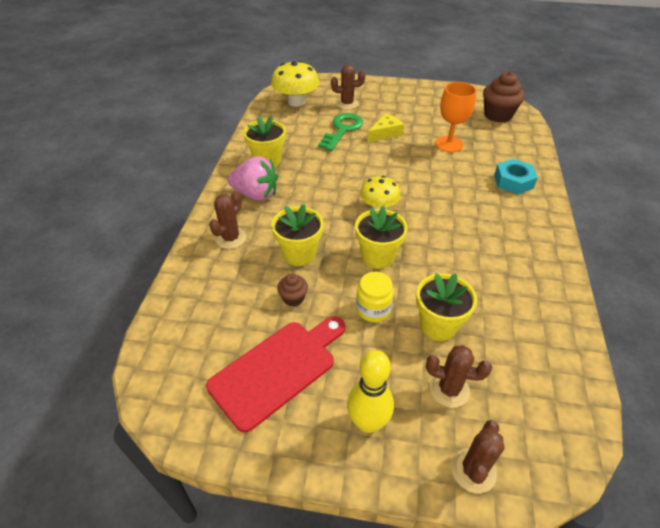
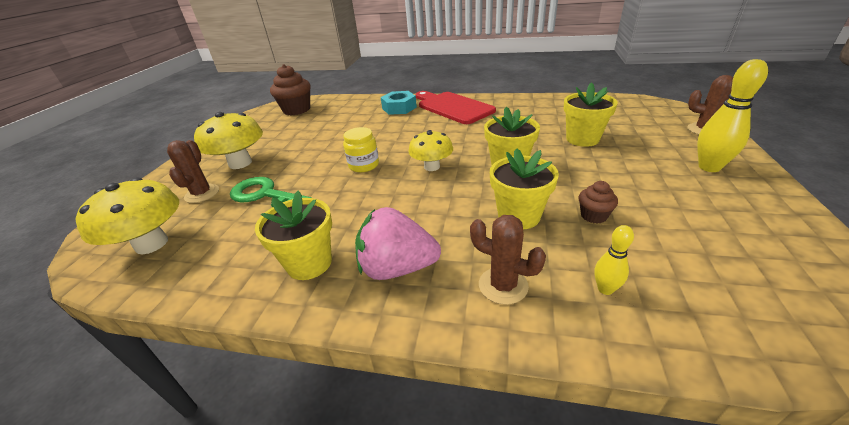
camera: 85 degrees left, 10 degrees down
(216, 284) = (605, 289): none -> yellow bowling pin
(256, 194) = (397, 268): pink strawberry -> pink strawberry turned 105 degrees counterclockwise
(277, 370) = (701, 219): red cutting board -> red cutting board (453, 107)
(373, 309) = (581, 167): yellow jar -> yellow jar (364, 165)
(385, 133) = (292, 165): yellow cheese -> none
(388, 108) = (240, 163): none -> yellow mushroom
(449, 144) = (332, 131): orange goblet -> none
(449, 389) = (644, 136): brown cactus -> none

